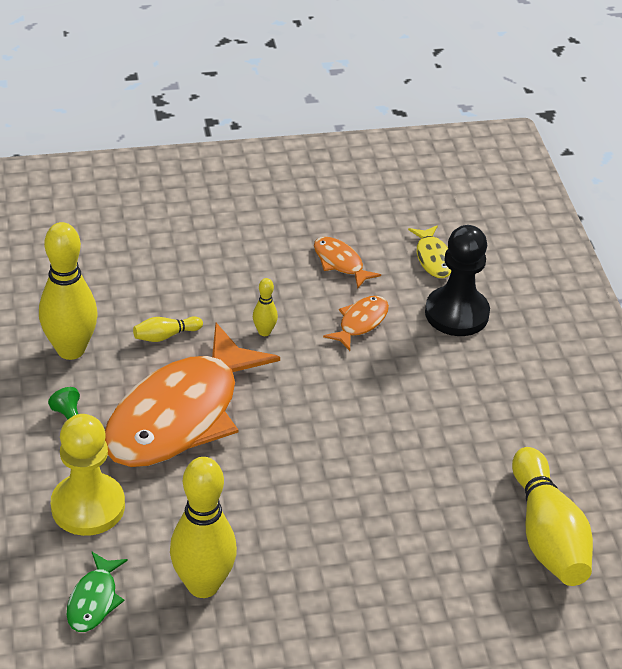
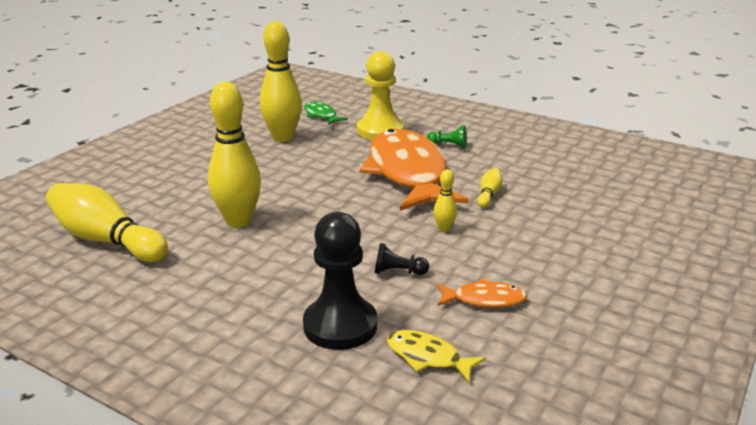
camera: 135 degrees right, 15 degrees down
(71, 350) = (515, 164): yellow bowling pin -> yellow bowling pin (238, 221)
(360, 322) = (398, 272): orange fish -> black pawn

